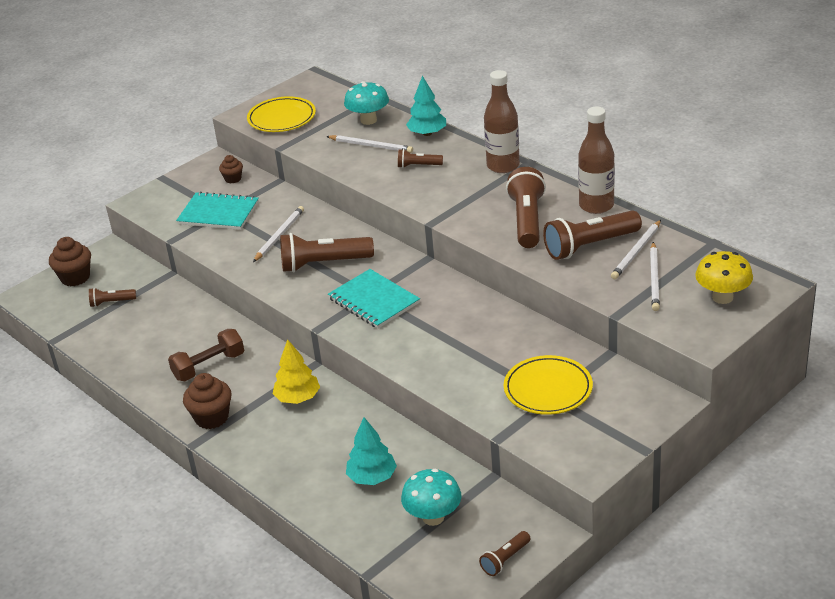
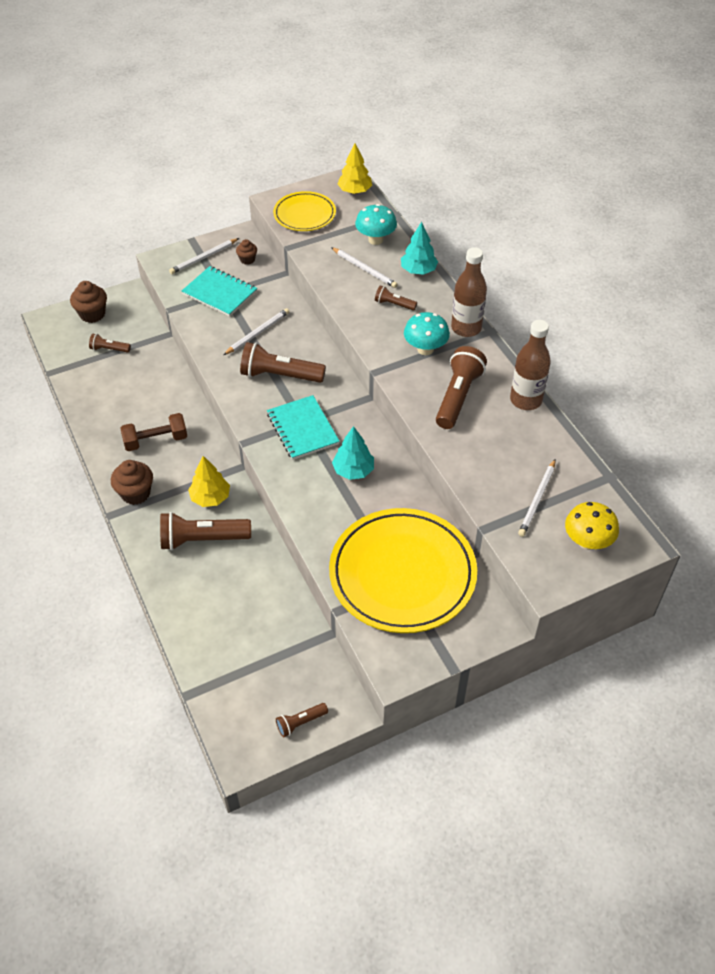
camera: 15 degrees right, 15 degrees up
(323, 87) = (355, 191): none -> yellow tree
(372, 477) = (233, 599): turquoise tree -> turquoise tree (353, 470)
(433, 517) = (263, 658): turquoise mushroom -> turquoise mushroom (425, 349)
(548, 389) = (402, 574): yellow plate -> yellow plate, size x1.83
(590, 246) = (498, 444): brown flashlight -> brown flashlight (202, 540)
(636, 252) = (536, 464): white pencil -> white pencil (204, 258)

